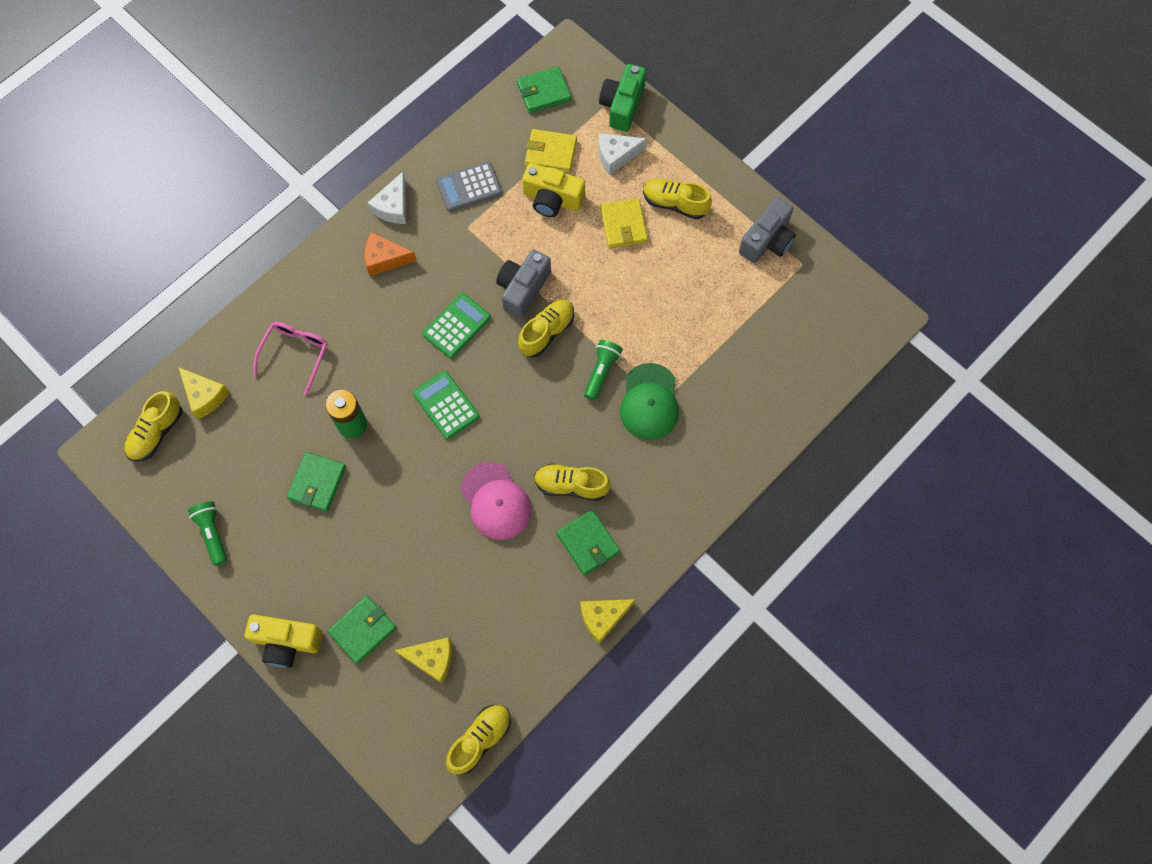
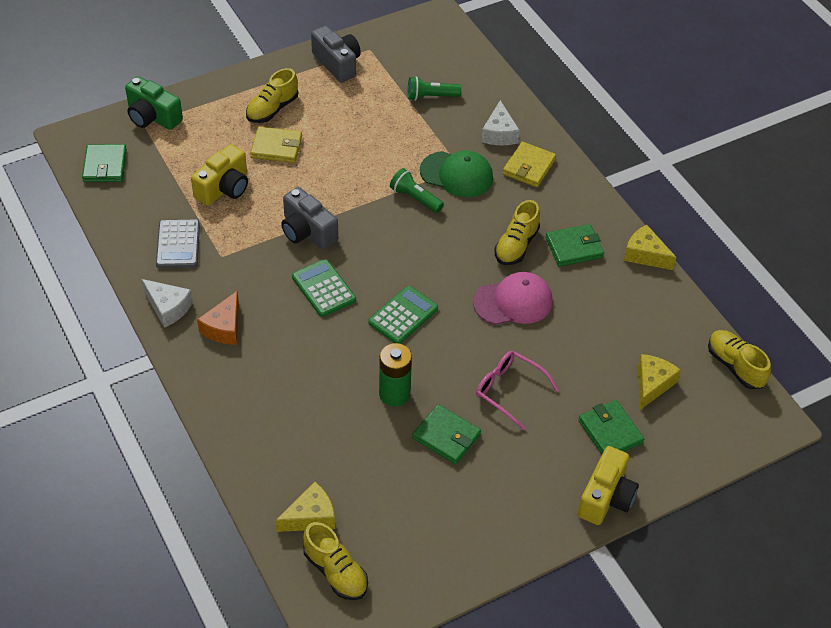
camera: 75 degrees left, 20 degrees down
(213, 533) = (471, 540): green flashlight -> green flashlight (431, 96)
(295, 354) = (296, 425): pink glasses -> pink glasses (509, 390)
(446, 405) = (403, 316): green calculator -> green calculator turned 150 degrees clockwise
(546, 332) = (359, 225): yellow shoe -> none
(551, 152) = (174, 177): yellow wallet -> yellow wallet (528, 167)
(603, 618) = (645, 255): yellow cheese -> yellow cheese turned 135 degrees clockwise
(616, 156) = (203, 134): white cheese -> white cheese (499, 133)

